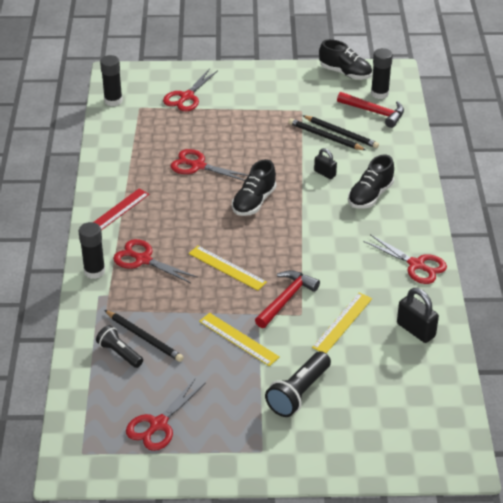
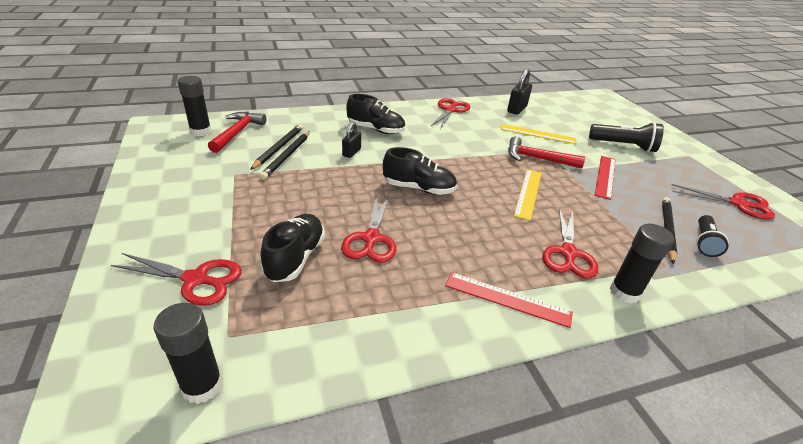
camera: 110 degrees left, 5 degrees down
(238, 339) = (605, 176): yellow ruler -> red ruler
(345, 73) = (152, 152): black shoe -> black shoe (295, 258)

